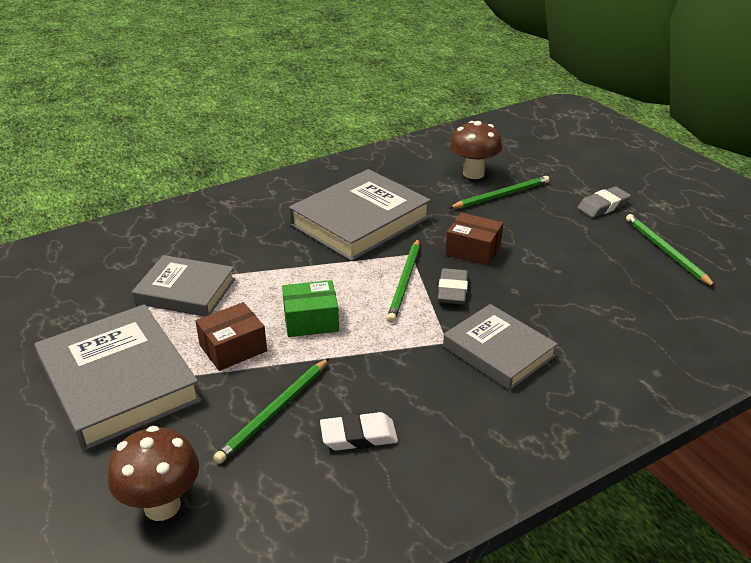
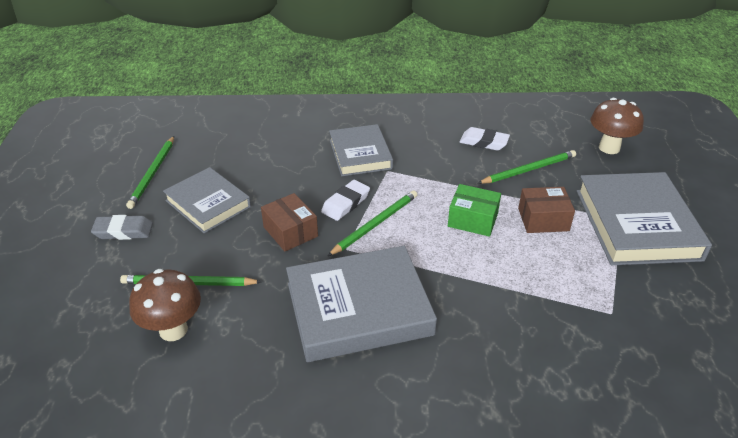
camera: 150 degrees left, 5 degrees up
(185, 291) = (572, 288): grey book -> grey book (208, 204)
(452, 290) = (345, 203): grey eraser -> white eraser

